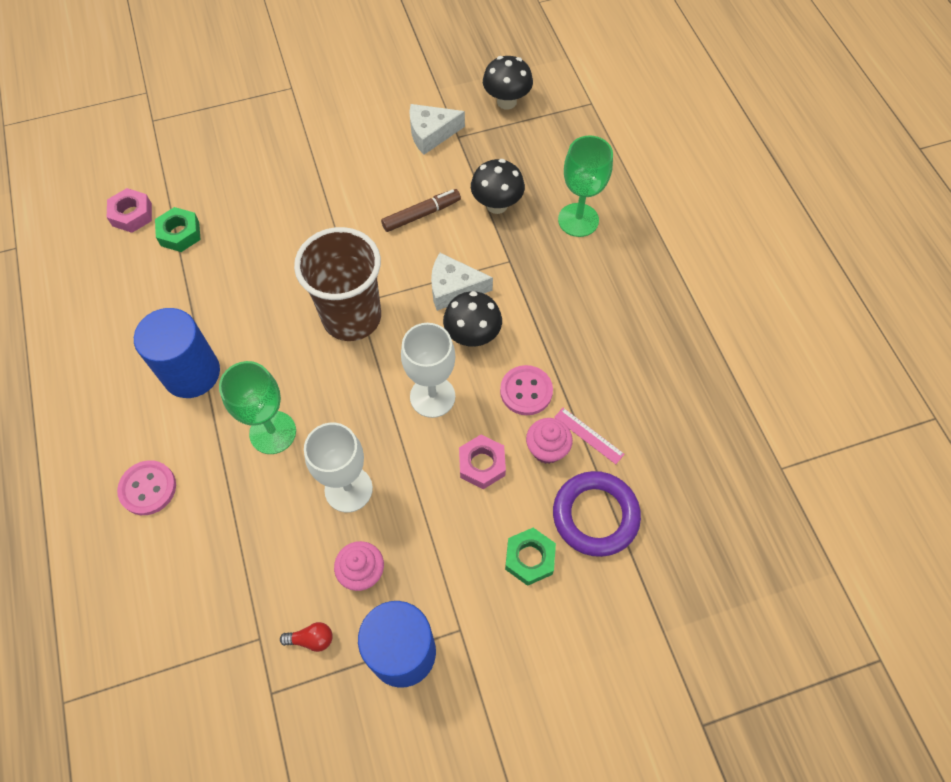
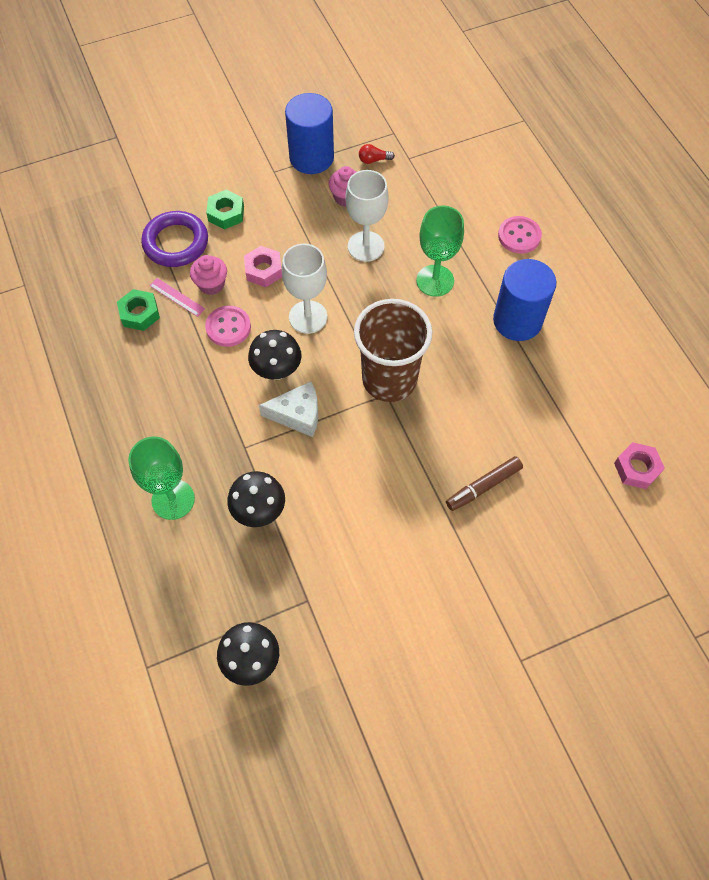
camera: 175 degrees right, 0 degrees up
(180, 234) = (579, 451): green nut -> green nut (139, 313)
(421, 214) = (338, 492): brown marker -> brown marker (483, 486)
(431, 134) = (339, 602): white cheese -> none

